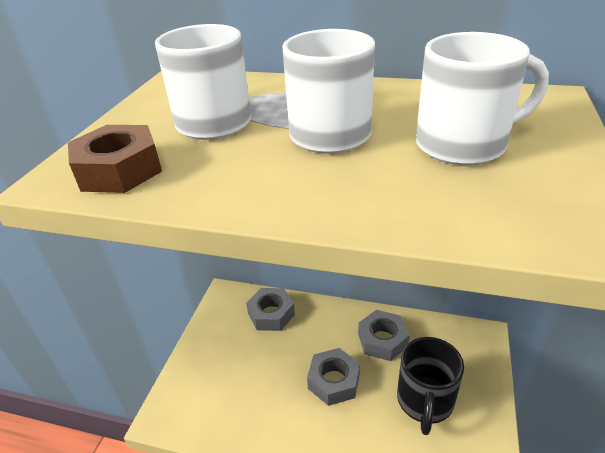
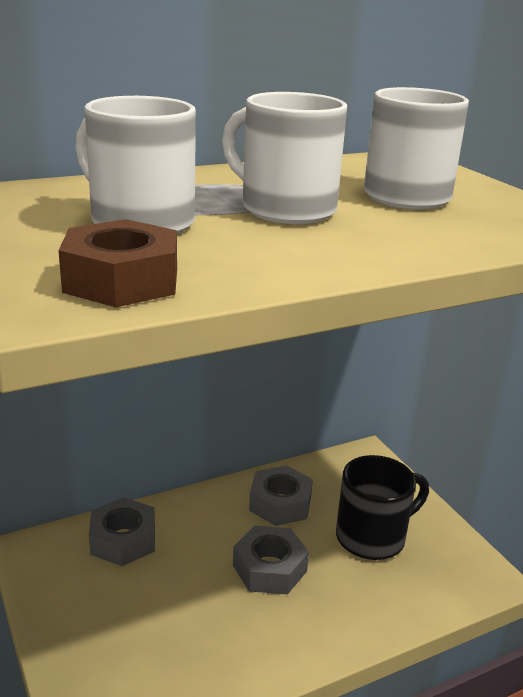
camera: 45 degrees left, 10 degrees down
(425, 401) = (373, 537): black mug -> black mug turned 90 degrees counterclockwise

